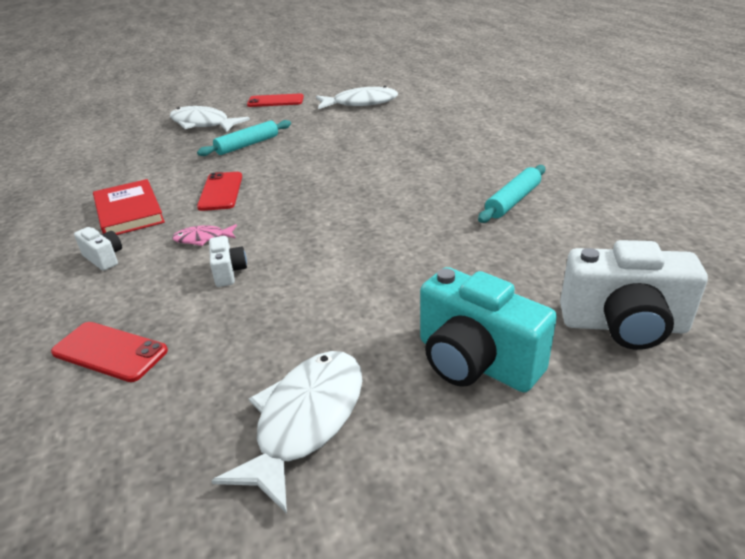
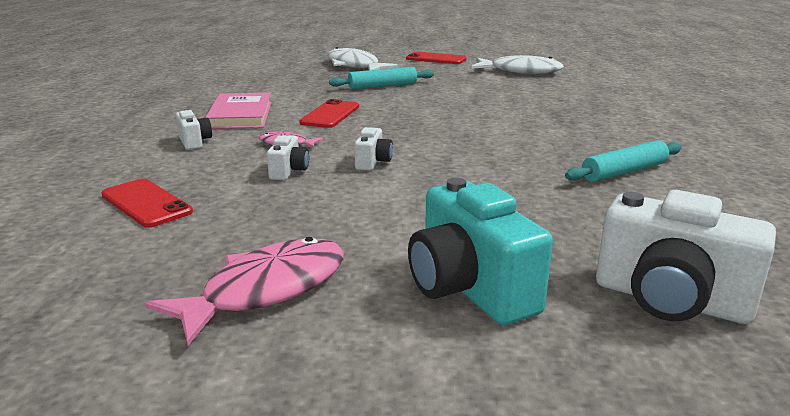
camera: 20 degrees right, 10 degrees down
(129, 212) = (240, 115): red book -> pink book
(301, 241) = (373, 162): none -> white camera
(306, 420) = (266, 290): white fish -> pink fish

